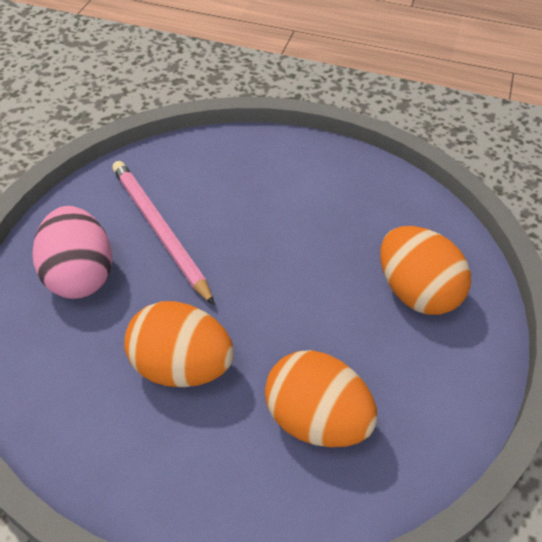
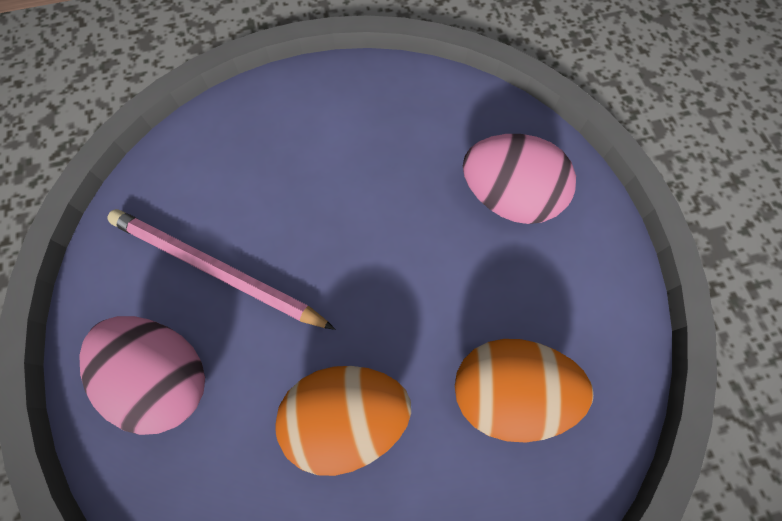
camera: 30 degrees left, 20 degrees up
(416, 293) = (508, 198): orange egg -> pink egg

